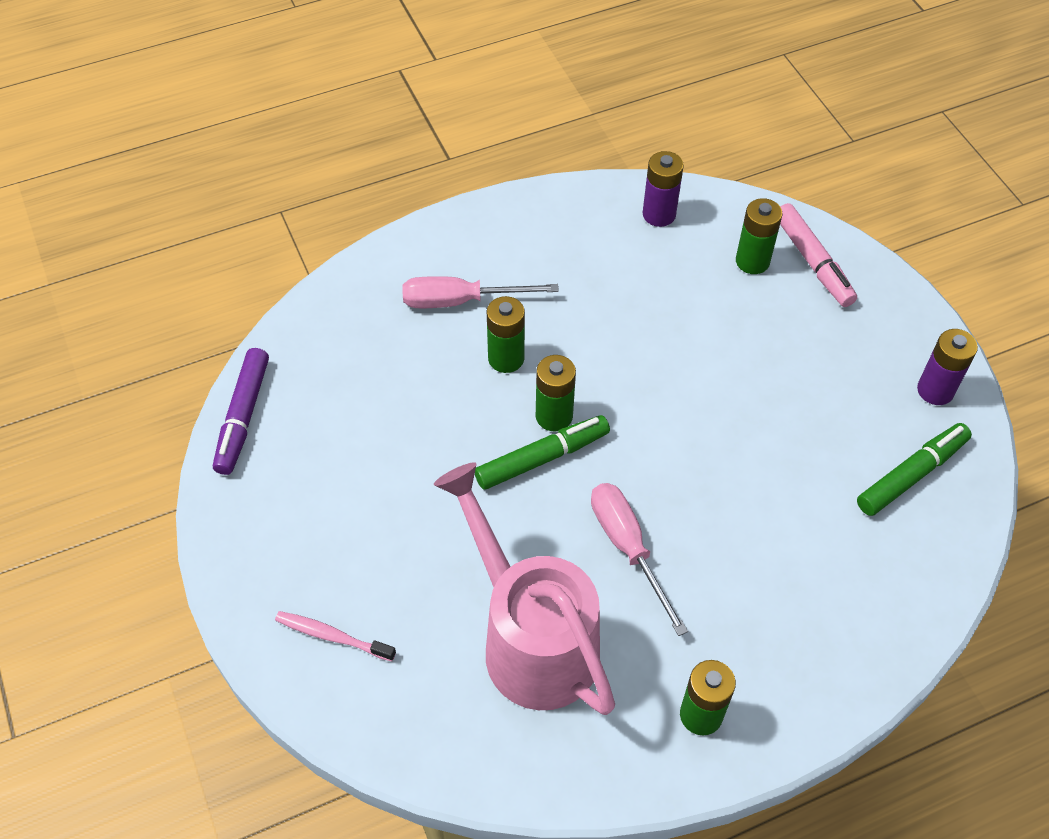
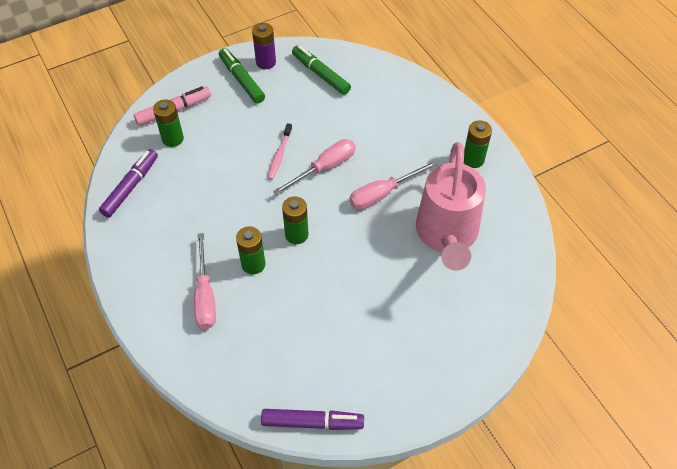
camera: 95 degrees left, 0 degrees up
(332, 636) = (466, 337): pink toothbrush -> pink toothbrush (279, 155)
(531, 638) = (447, 235): pink watering can -> pink watering can turned 45 degrees counterclockwise
(542, 458) = (328, 238): green marker -> green marker (241, 80)
(659, 214) = (130, 187): purple battery -> purple marker
(688, 464) = (324, 168): none -> pink screwdriver

